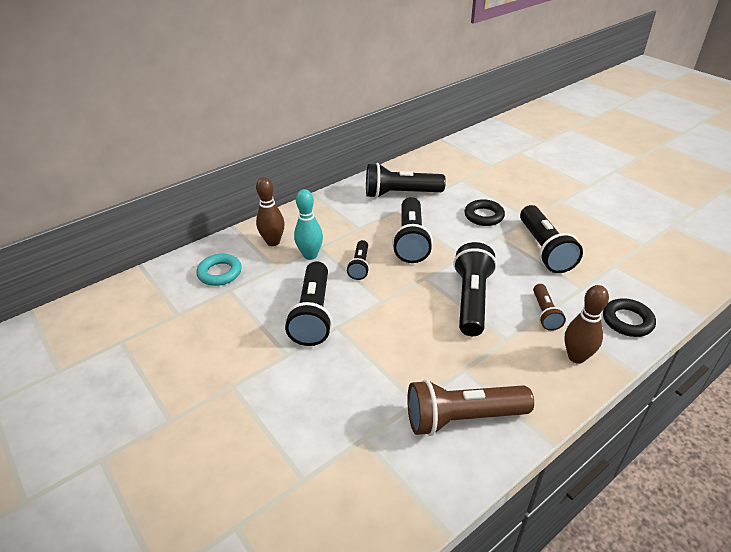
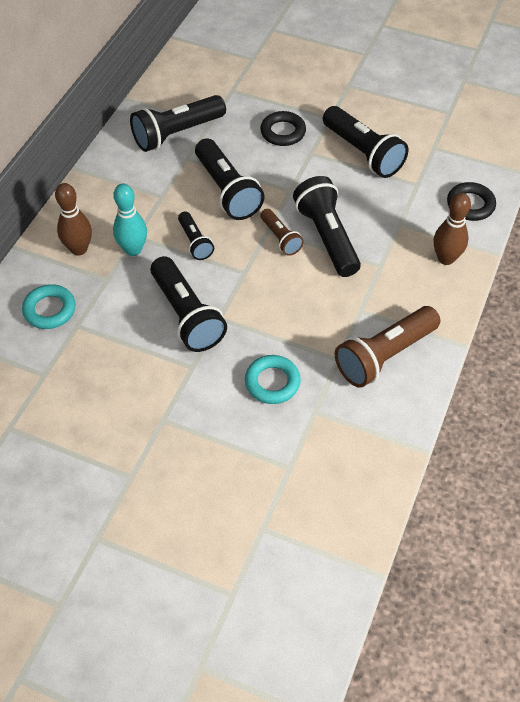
camera: 30 degrees left, 15 degrees up
(343, 396) = (272, 382): none -> turquoise ring
(545, 313) = (399, 225): brown flashlight -> brown flashlight (280, 238)

